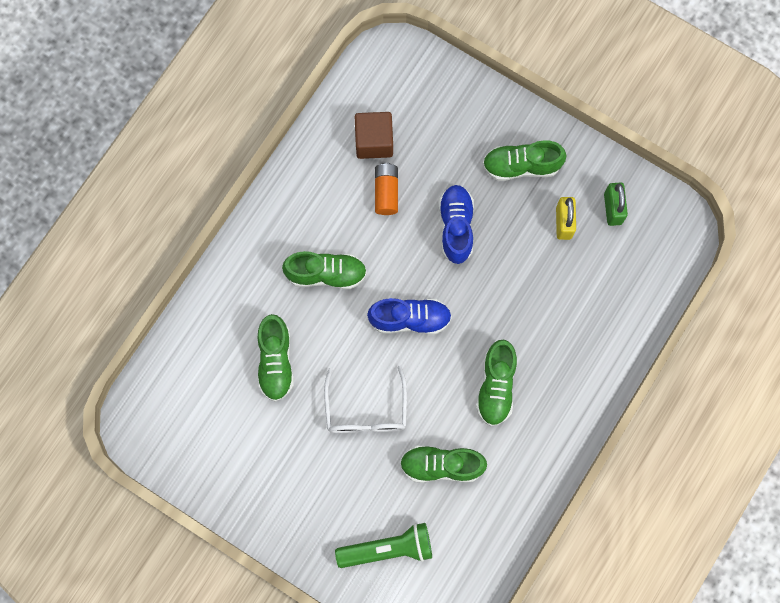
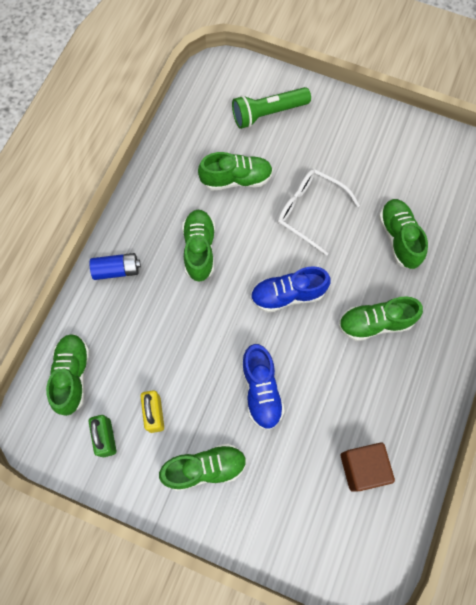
camera: 170 degrees right, 5 degrees down
(366, 410) = (309, 211): white glasses -> white glasses turned 45 degrees counterclockwise
(386, 192) = (337, 414): orange battery -> none
(588, 378) = (117, 270): none -> blue battery
(642, 273) = (72, 375): none -> green shoe

